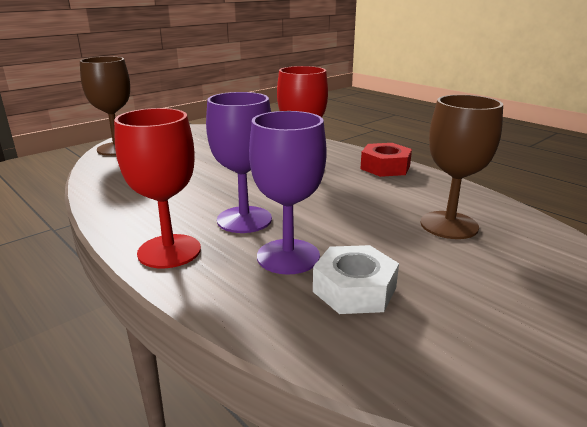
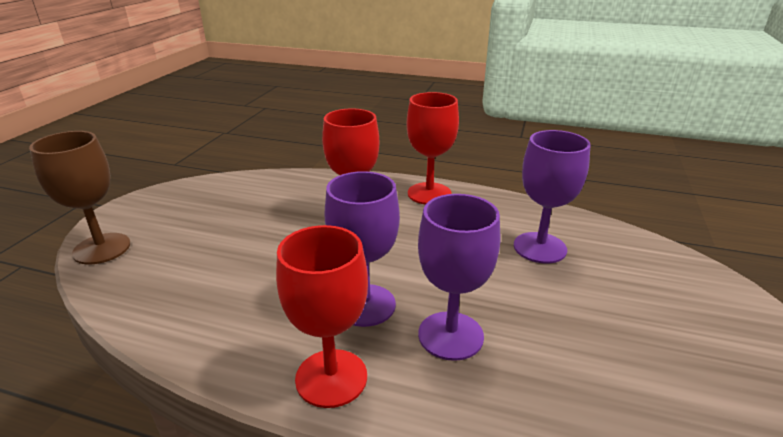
camera: 30 degrees left, 5 degrees up
(354, 290) = (538, 350): white nut -> none
(385, 167) = (429, 193): red nut -> red goblet
(449, 225) = (539, 248): brown goblet -> purple goblet

